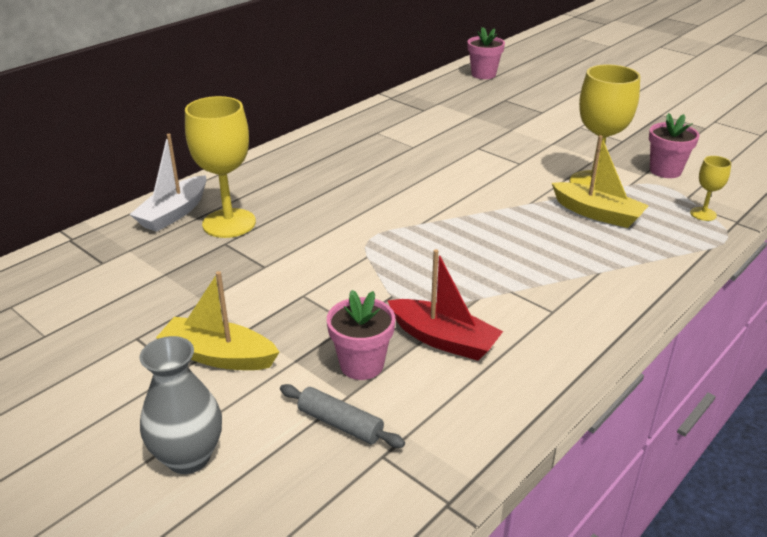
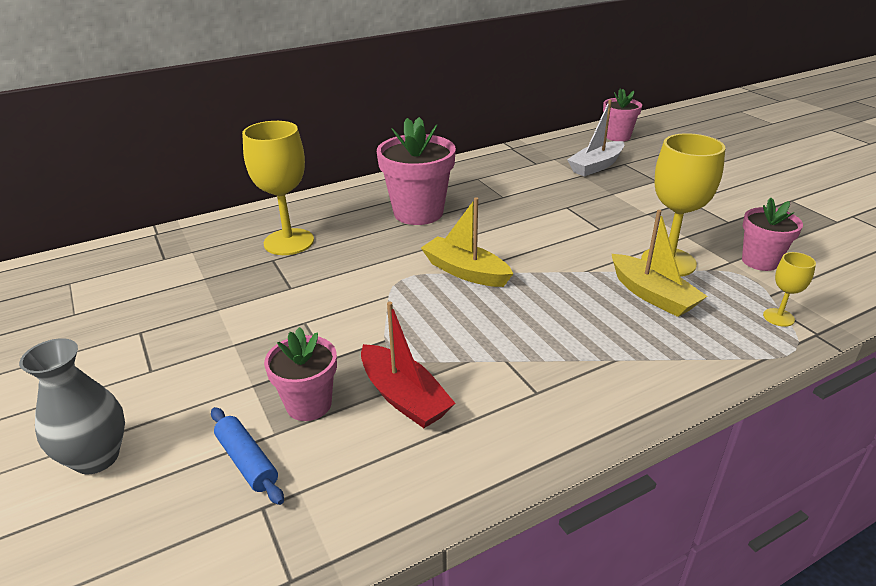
camera: 20 degrees right, 0 degrees up
(174, 213) = (251, 225): white boat -> white boat (596, 166)
(218, 356) = (192, 365): yellow boat -> yellow boat (465, 272)
(340, 424) = (247, 461): grey rolling pin -> blue rolling pin
(342, 174) = (418, 213): none -> pink flower pot

